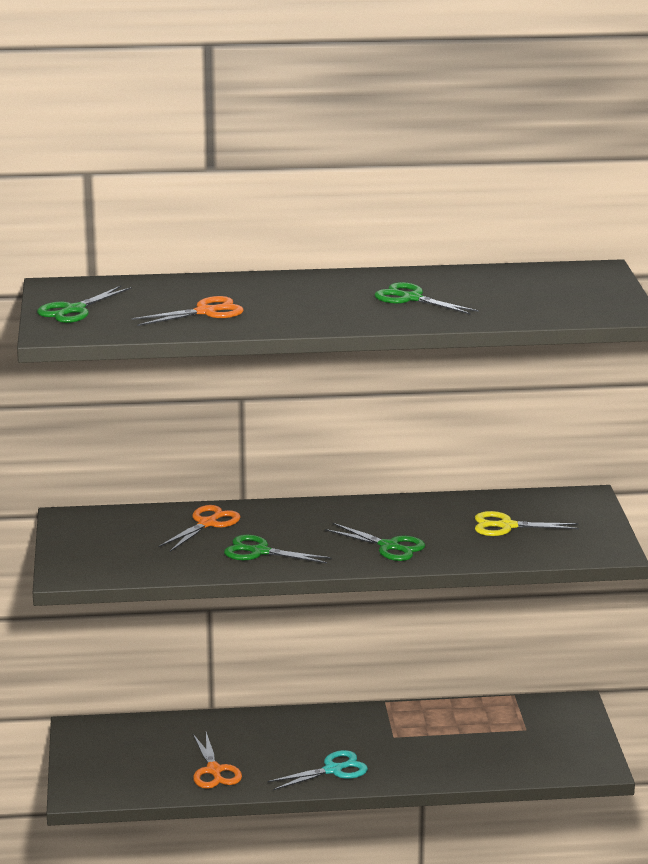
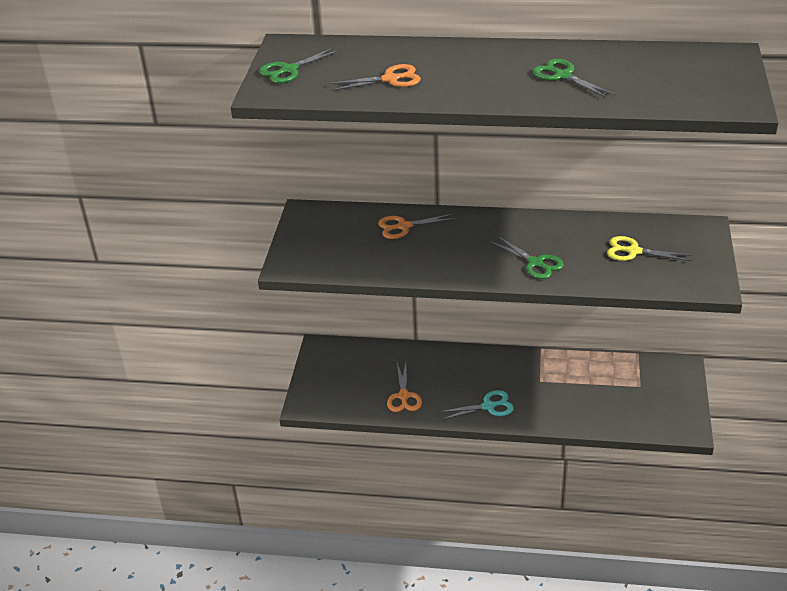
camera: 15 degrees right, 15 degrees up
(207, 524) = (404, 226): orange scissors -> orange scissors turned 150 degrees counterclockwise
(259, 552) = (435, 258): green scissors -> none

